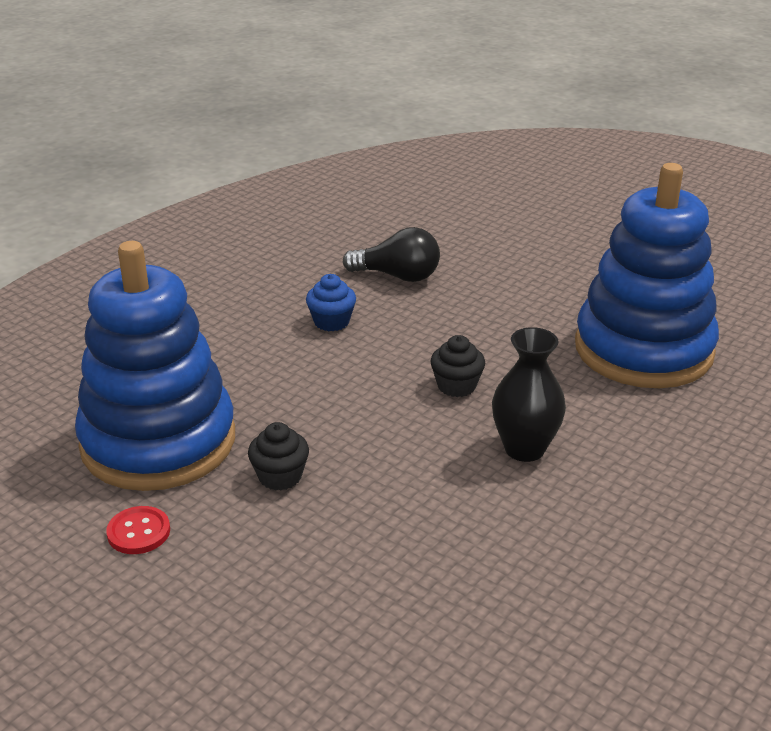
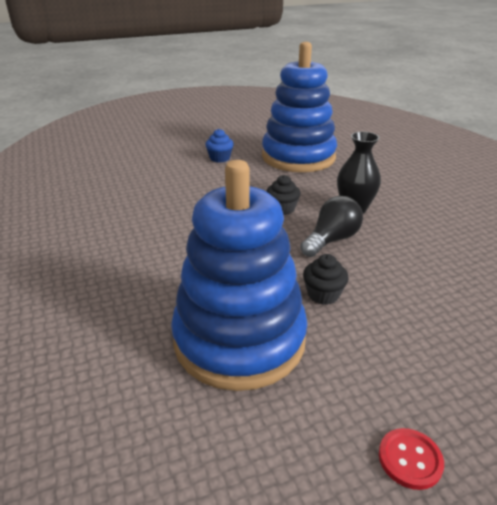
camera: 60 degrees left, 0 degrees up
(139, 532) = (346, 381): red button -> red button (410, 459)
(331, 322) = (173, 226): blue cupcake -> blue cupcake (220, 158)
(398, 276) = (153, 191): black light bulb -> black light bulb (331, 240)

